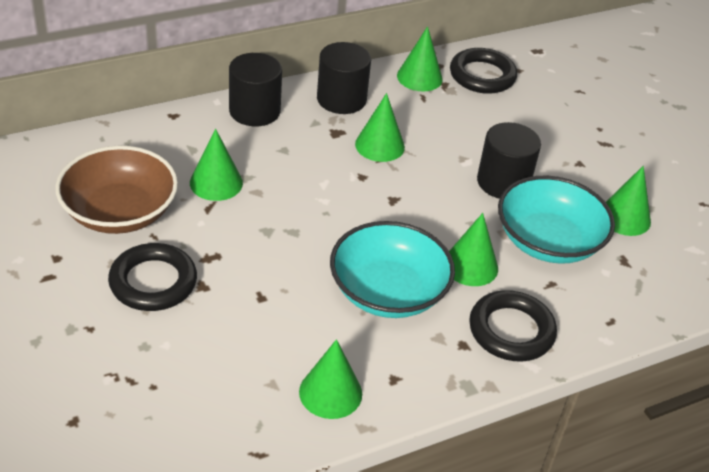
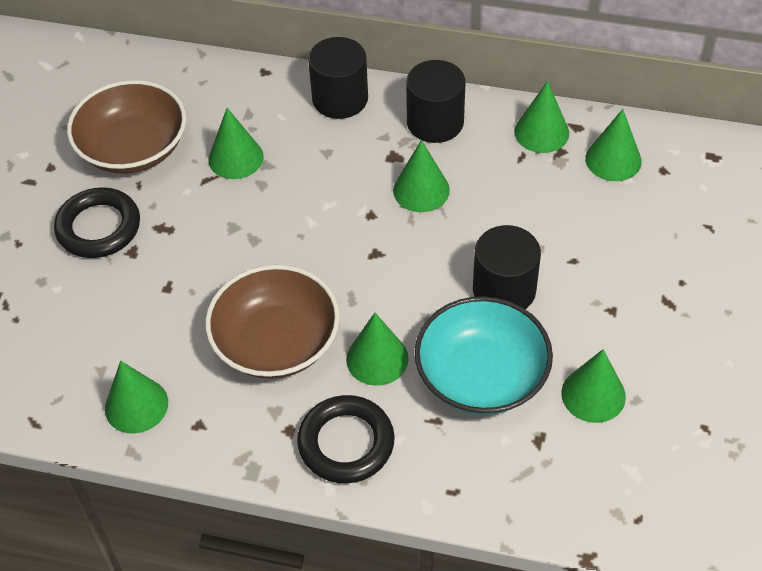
camera: 45 degrees right, 10 degrees up
(388, 292) = (276, 342): turquoise bowl -> brown bowl
(482, 76) = (613, 160): black ring -> green cone

